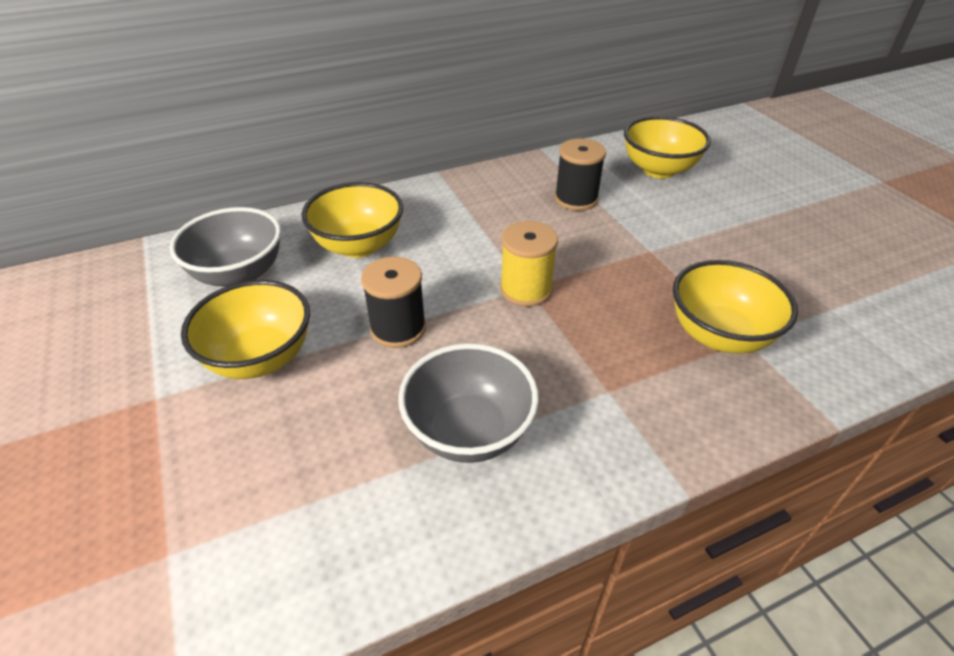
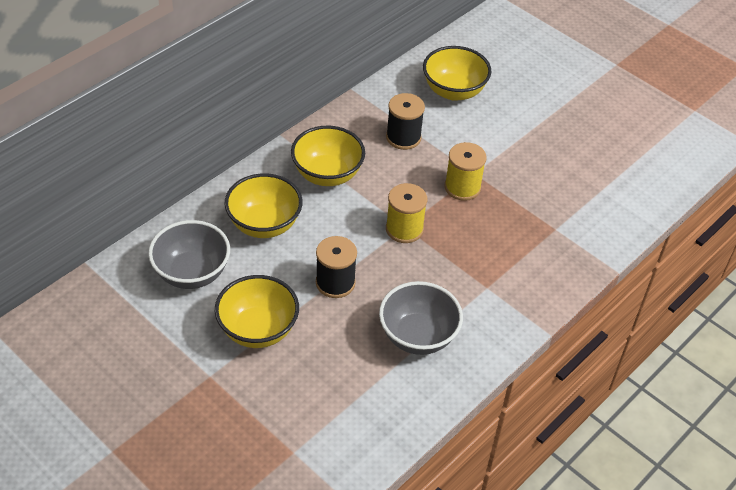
camera: 25 degrees left, 5 degrees up
(627, 262) = (462, 187): none -> yellow spool
(718, 335) = (538, 230): yellow bowl -> yellow bowl (327, 174)

